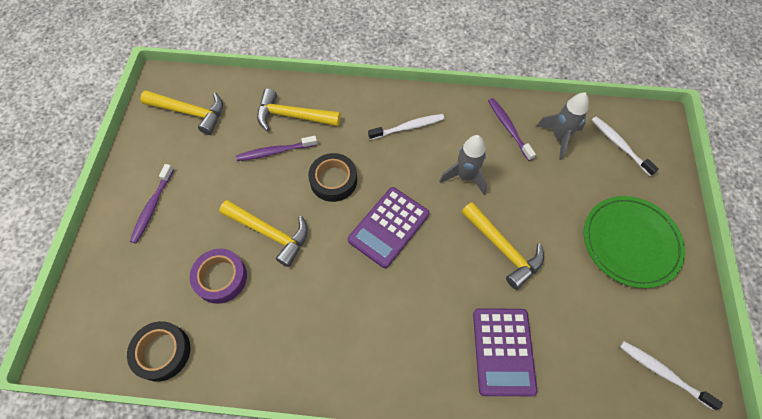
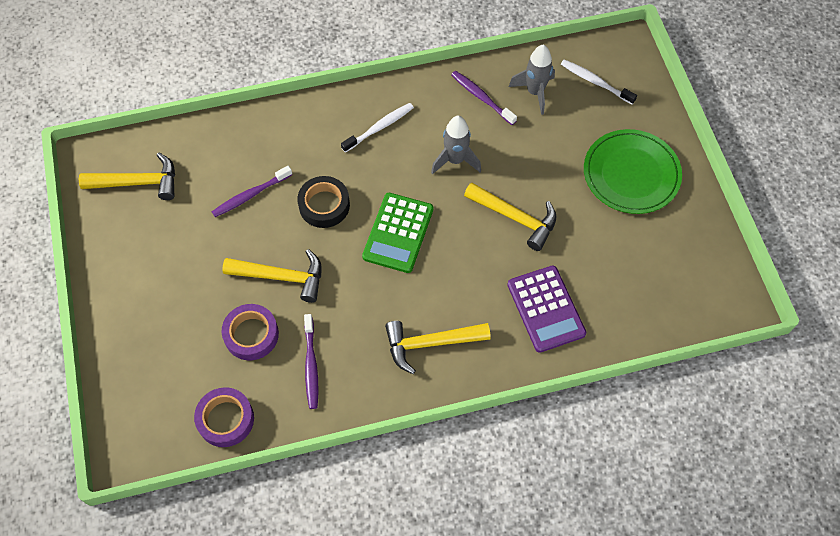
camera: 20 degrees left, 0 degrees up
(152, 207) = (146, 291): purple toothbrush -> purple toothbrush (311, 365)
(162, 352) = (225, 419): black tape -> purple tape
(292, 116) = (252, 152): yellow hammer -> yellow hammer (430, 343)
(388, 227) = (398, 233): purple calculator -> green calculator
(663, 373) = (690, 280): white toothbrush -> none

